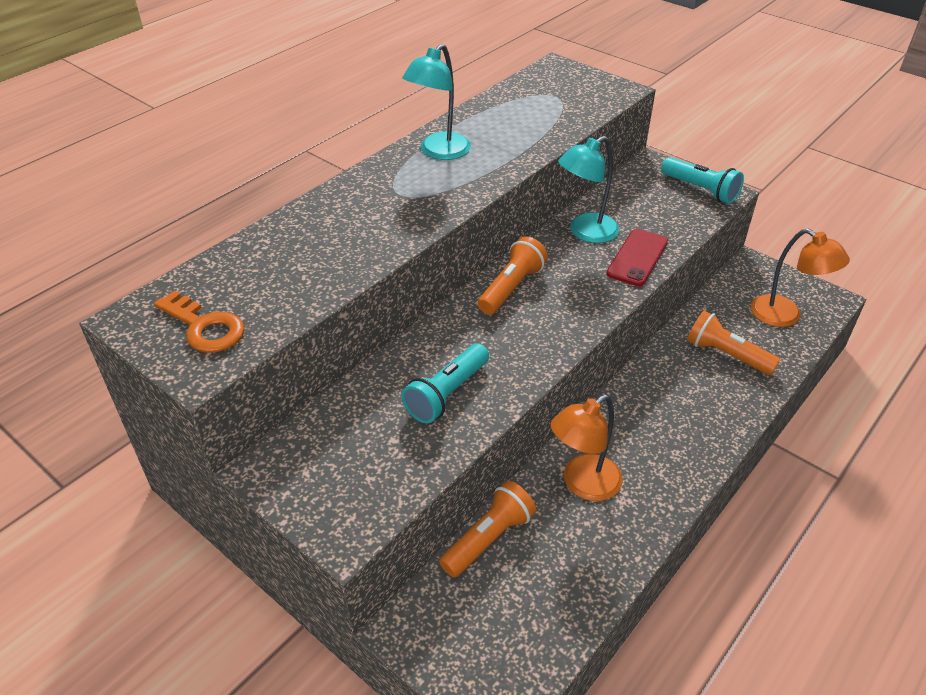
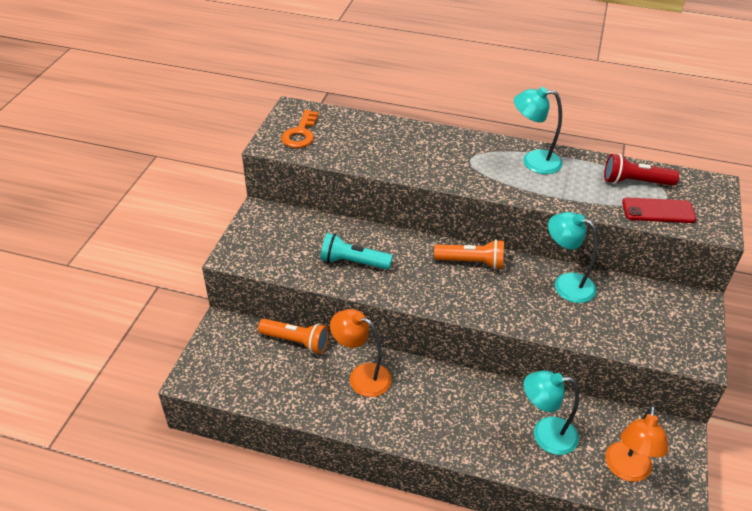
camera: 65 degrees right, 0 degrees up
(521, 105) = (635, 182): none -> red flashlight
(637, 258) = (559, 321): red phone -> red phone (658, 211)
(701, 190) = (689, 342): turquoise flashlight -> none
(726, 355) = (545, 435): orange flashlight -> turquoise lamp

